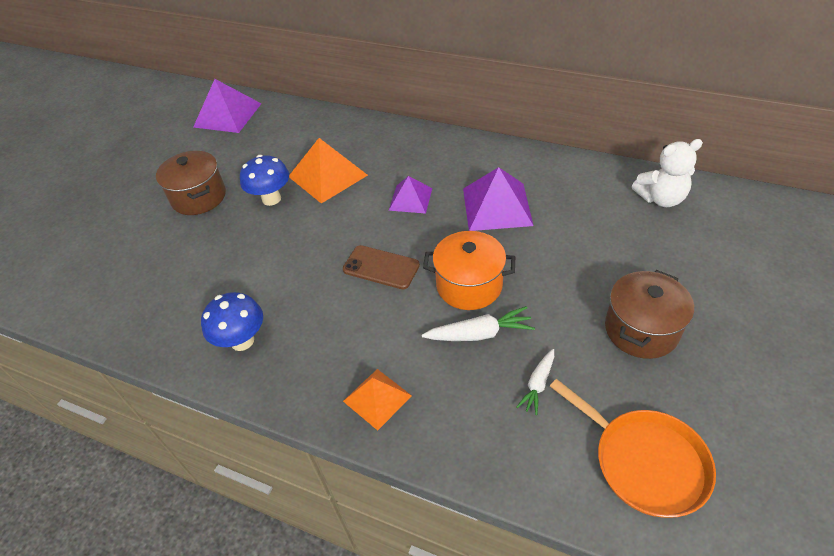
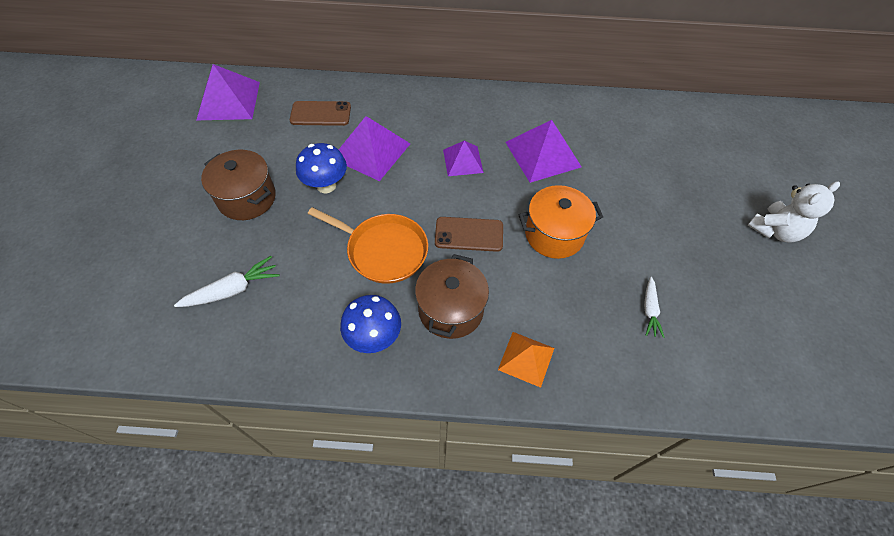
camera: 25 degrees left, 10 degrees up
(299, 137) = (320, 114): none -> brown phone
(328, 175) = (371, 151): orange pyramid -> purple pyramid
(479, 334) = (583, 277): white carrot -> white carrot (233, 290)
(641, 330) = (705, 243): brown pot -> brown pot (451, 310)
(645, 462) = (754, 352): orange pan -> orange pan (384, 250)
(661, 198) = (670, 122): white teddy bear -> white teddy bear (775, 230)

